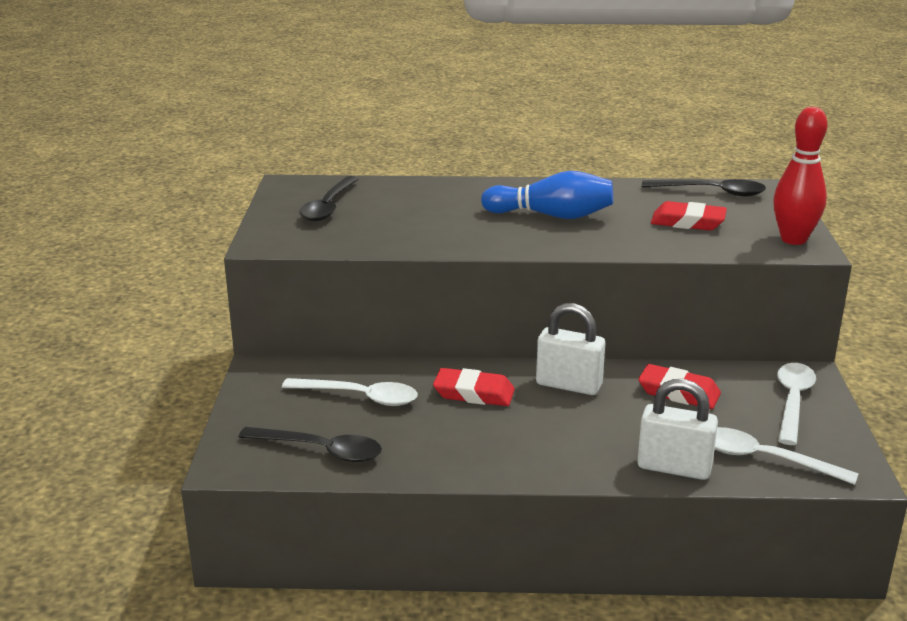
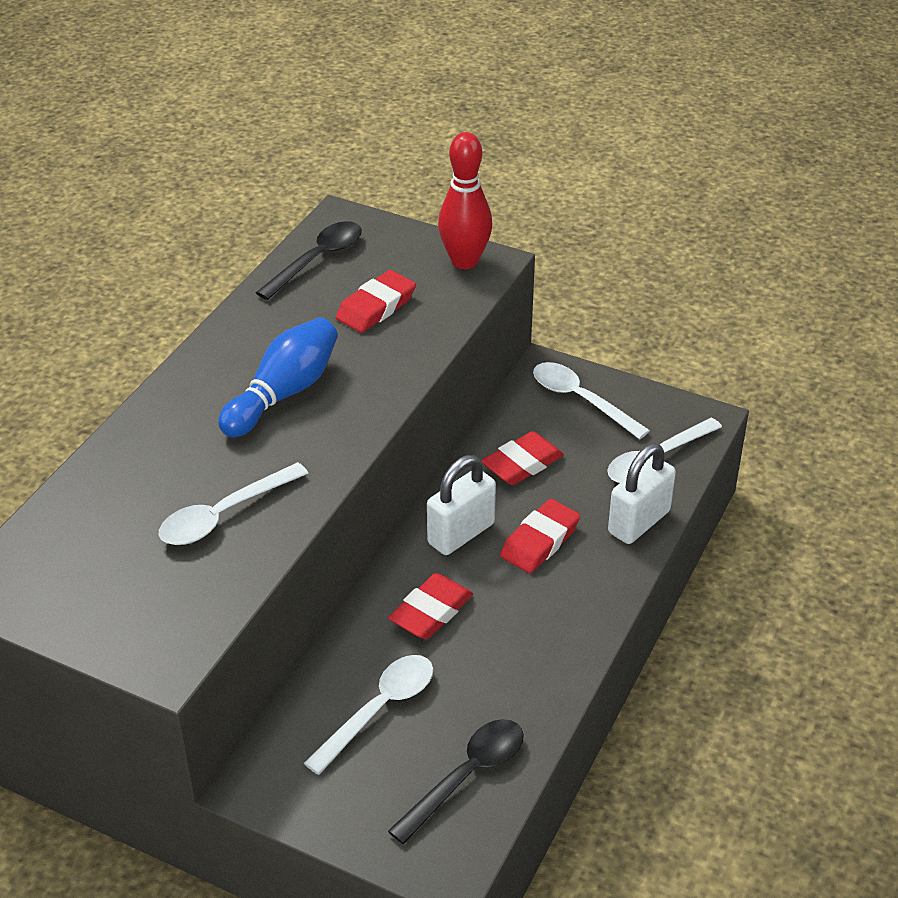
camera: 65 degrees left, 15 degrees up
(328, 207) = (101, 570): black spoon -> none
(410, 227) = (223, 515): none -> white spoon
(597, 423) = (540, 541): none -> red eraser

